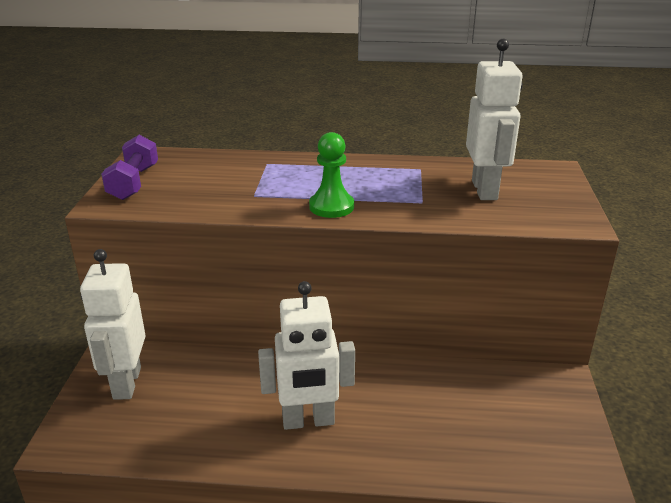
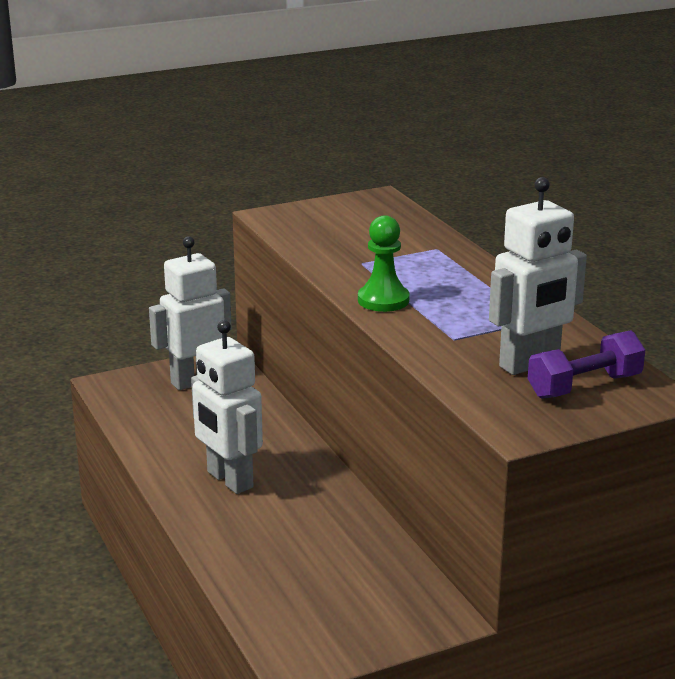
camera: 60 degrees right, 5 degrees down
(134, 183) = (319, 212): purple dumbbell -> purple dumbbell (584, 386)

